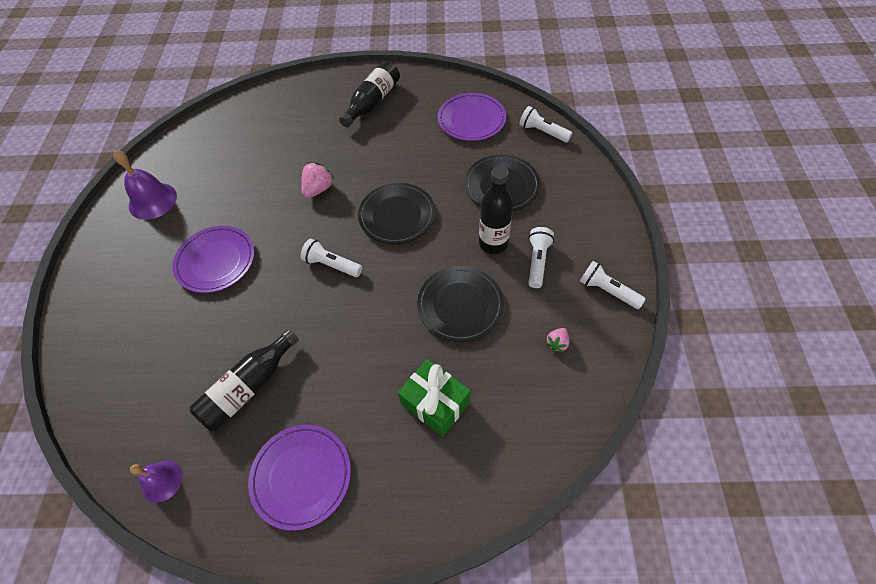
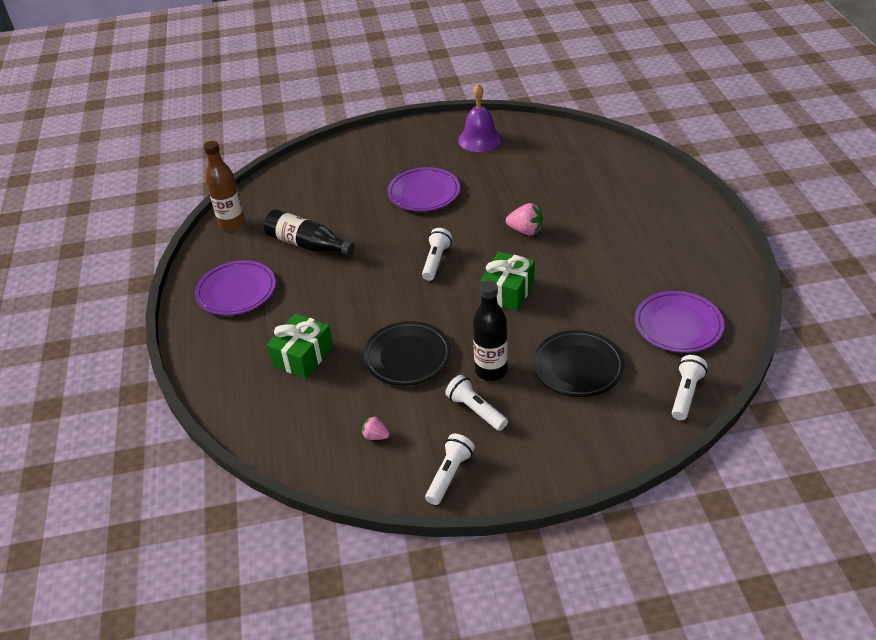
camera: 80 degrees right, 15 degrees down
(162, 481) = (232, 224): purple bell -> brown bottle
(372, 102) = (670, 239): black bottle -> none
(397, 216) = (508, 292): black plate -> green gift
(537, 261) = (476, 410): white flashlight -> white flashlight turned 135 degrees counterclockwise

